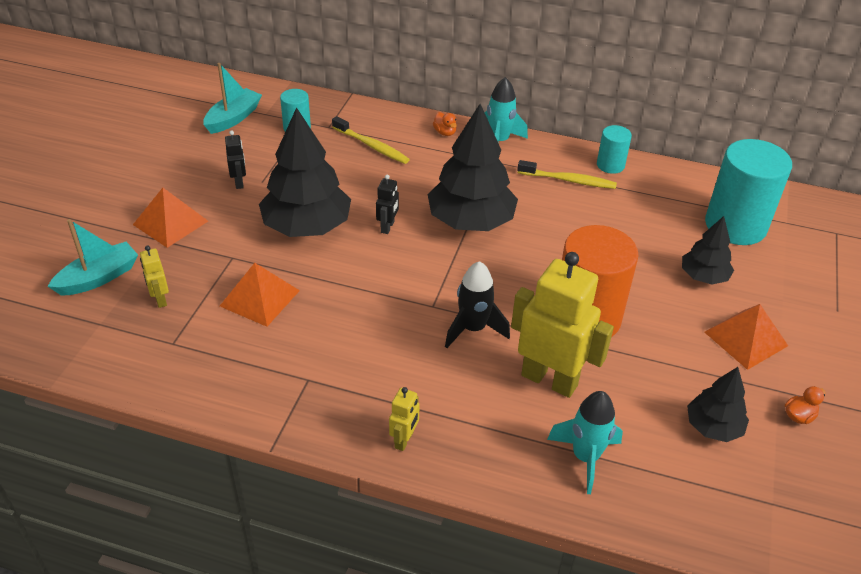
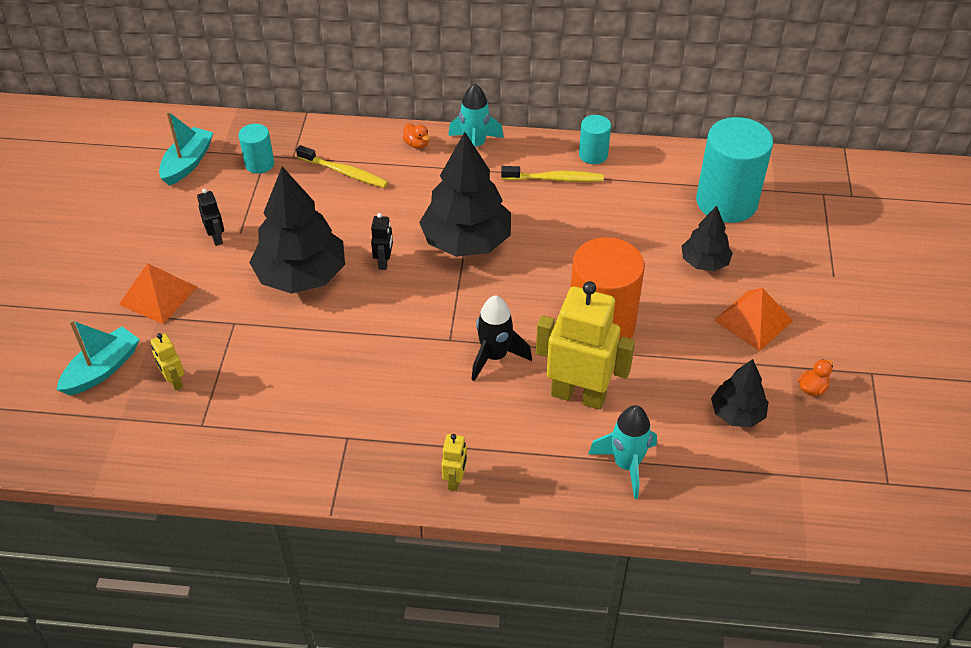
camera: 10 degrees left, 5 degrees up
(259, 298) = (275, 362): orange pyramid -> none

